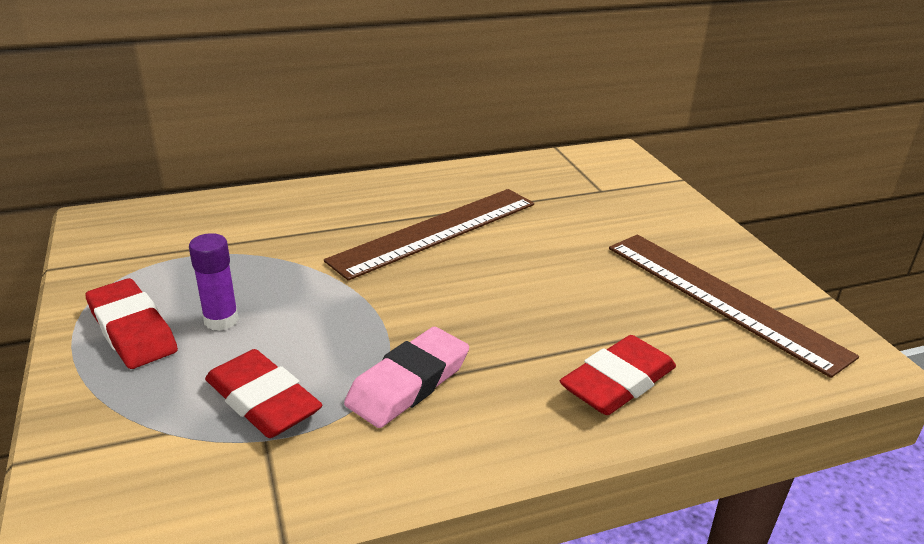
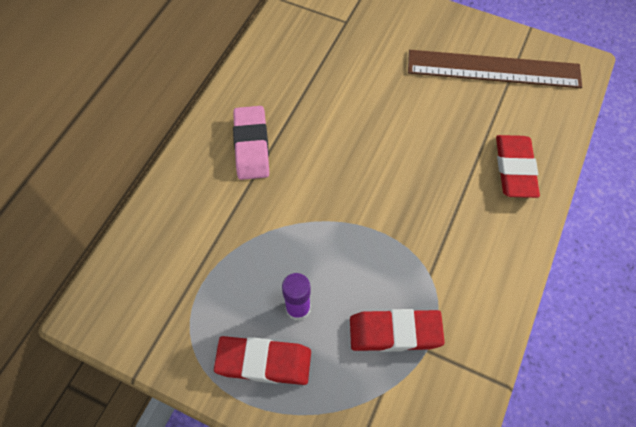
camera: 45 degrees left, 30 degrees up
(408, 383) = (439, 256): pink eraser -> pink eraser (251, 146)
(436, 231) = (308, 136): brown ruler -> none

